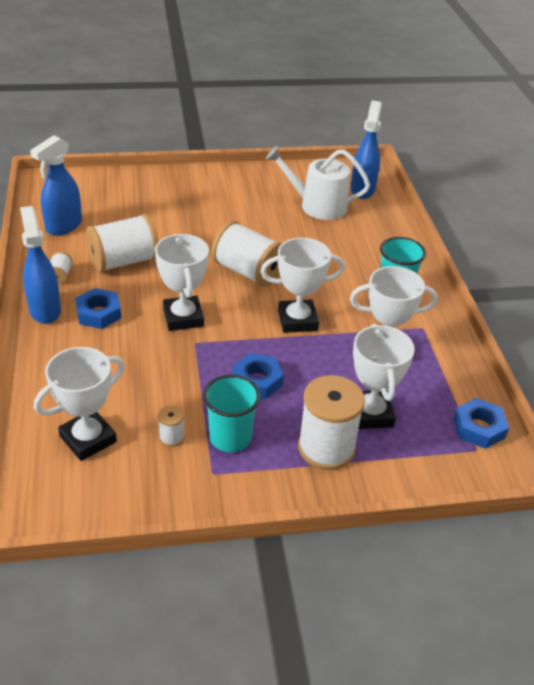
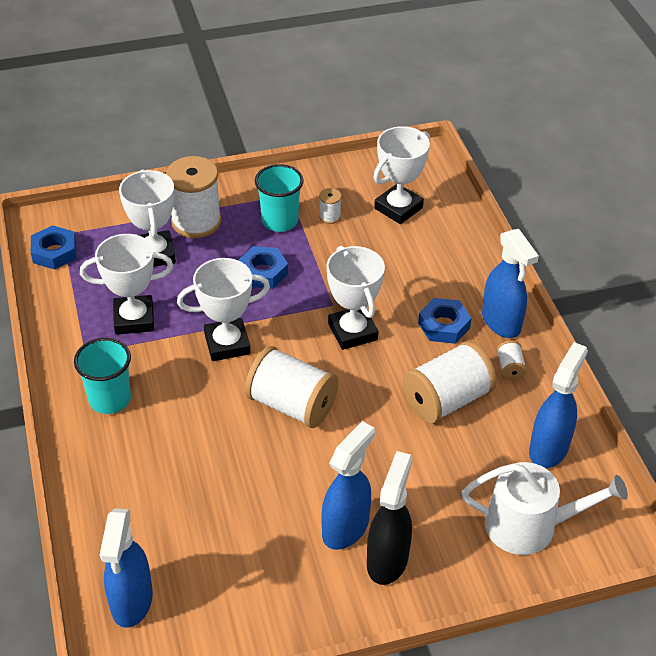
camera: 175 degrees right, 5 degrees up
(202, 189) = (387, 560): none -> black spray bottle
(225, 204) = (346, 528): none -> blue spray bottle
(317, 205) = (206, 548): white watering can -> white watering can (529, 525)

